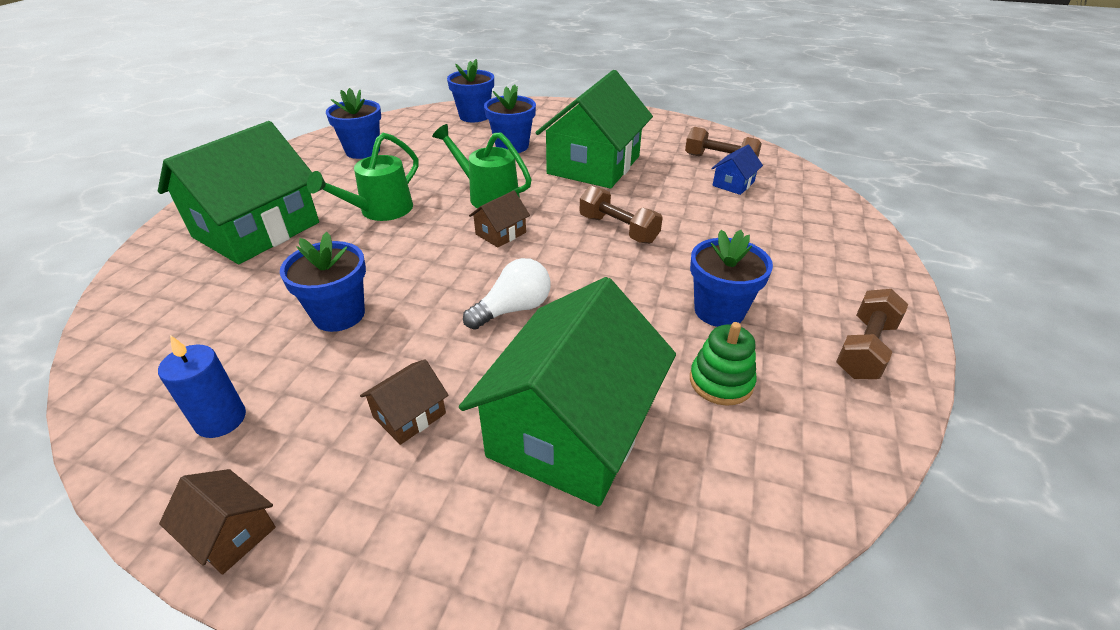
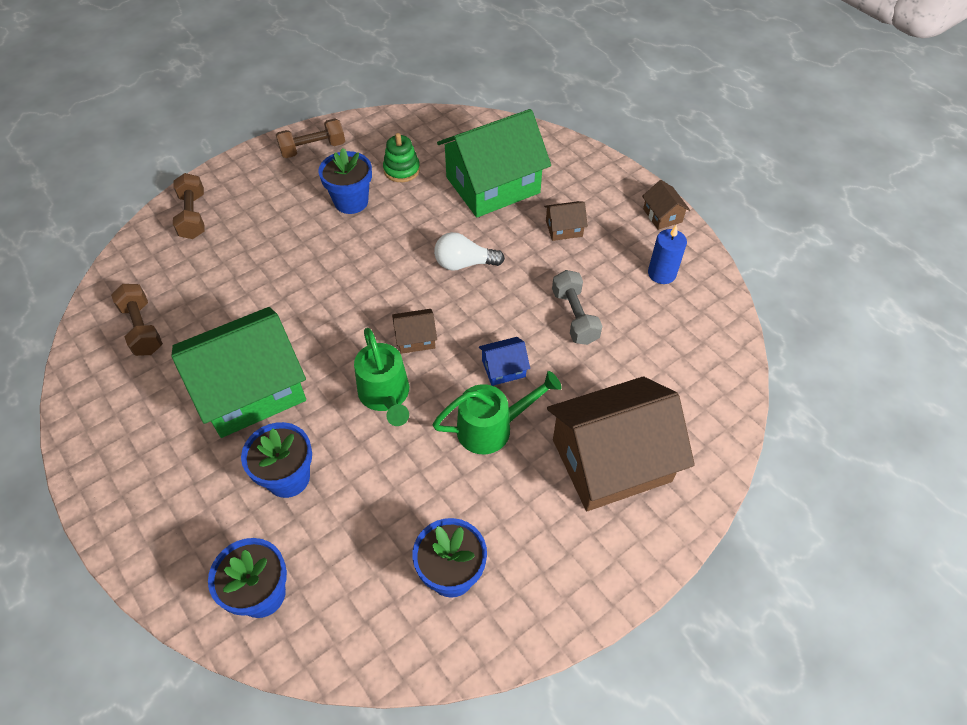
camera: 145 degrees left, 15 degrees up
(257, 230) = (611, 460): green house -> brown house
(339, 315) = (574, 316): blue flower pot -> grey dumbbell
(618, 229) = (329, 294): brown dumbbell -> brown dumbbell (193, 216)
(733, 184) = (180, 293): blue house -> blue house (503, 368)

